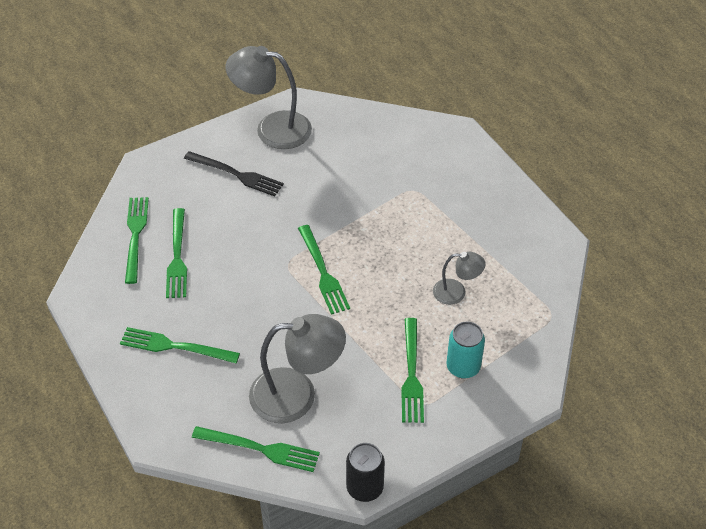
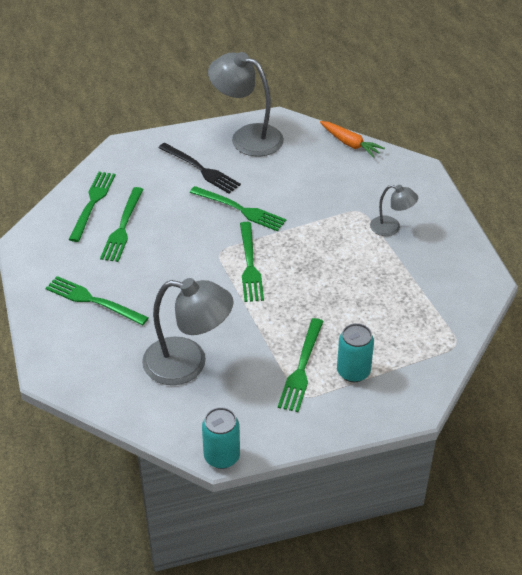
camera: 15 degrees right, 5 degrees down
(260, 449) = (138, 402): green fork -> green fork (240, 209)
(364, 488) = (222, 456): black can -> turquoise can
(379, 116) = (350, 144): none -> orange carrot
(456, 292) = (370, 306): grey lamp -> grey lamp (391, 228)

